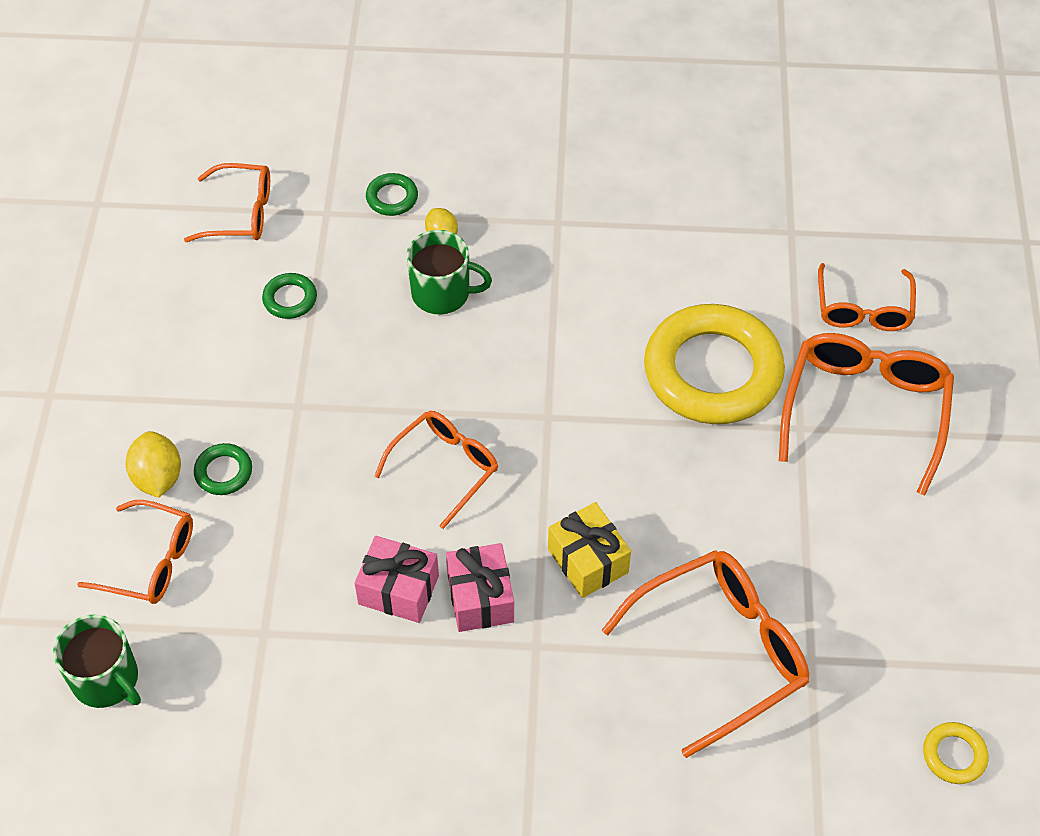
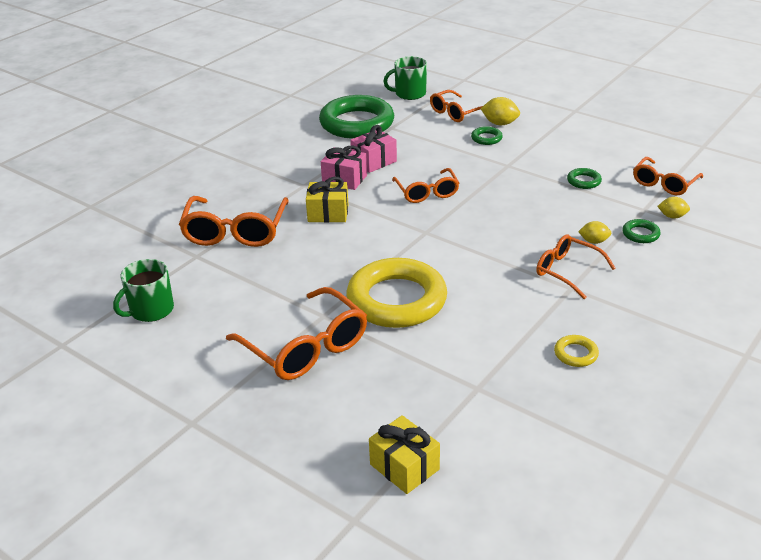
camera: 125 degrees right, 20 degrees down
(279, 698) = (357, 123): none -> green ring
(326, 181) = (672, 216): none -> yellow lemon
(442, 293) = (546, 227): green mug -> green mug (151, 310)
(863, 309) = (379, 388): orange glasses -> orange glasses (567, 271)
(939, 237) = (404, 467): none -> yellow gift
(954, 755) = (96, 276): yellow ring -> yellow ring (575, 354)

